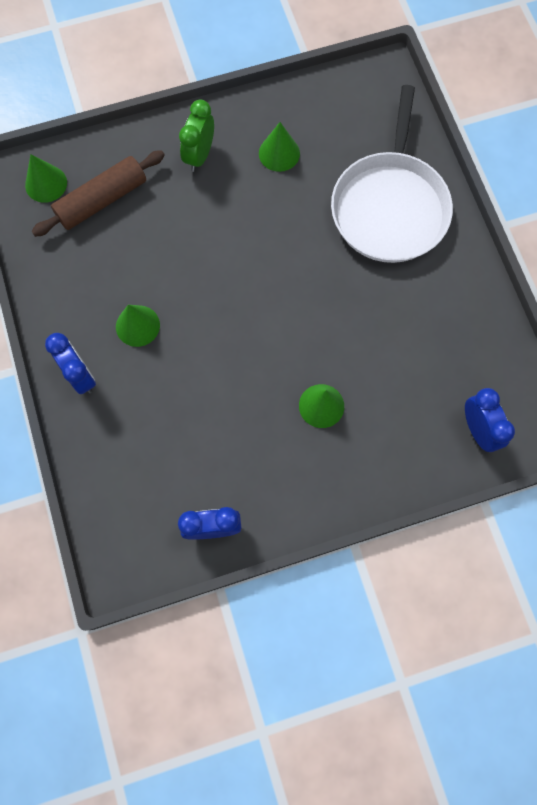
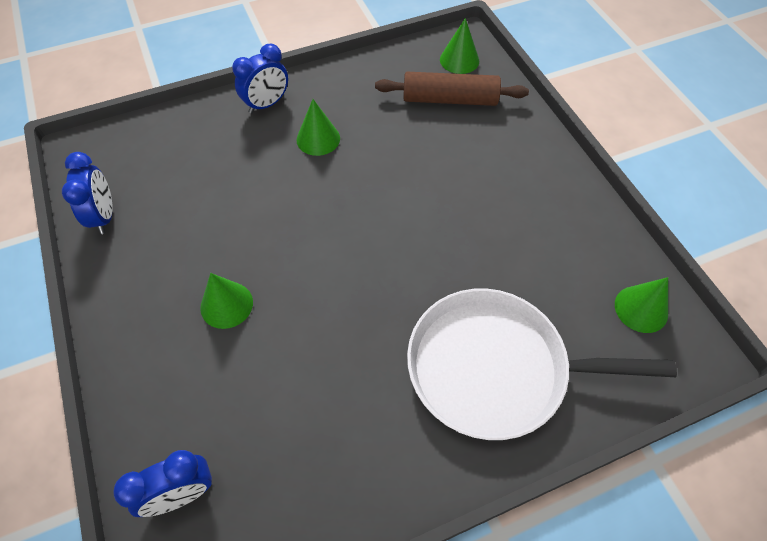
camera: 85 degrees right, 15 degrees down
(102, 200) = (449, 99): brown rolling pin -> brown rolling pin turned 45 degrees counterclockwise
(199, 155) = (519, 169): green clock -> none
(279, 153) = (542, 241): green cone -> green cone (641, 309)

